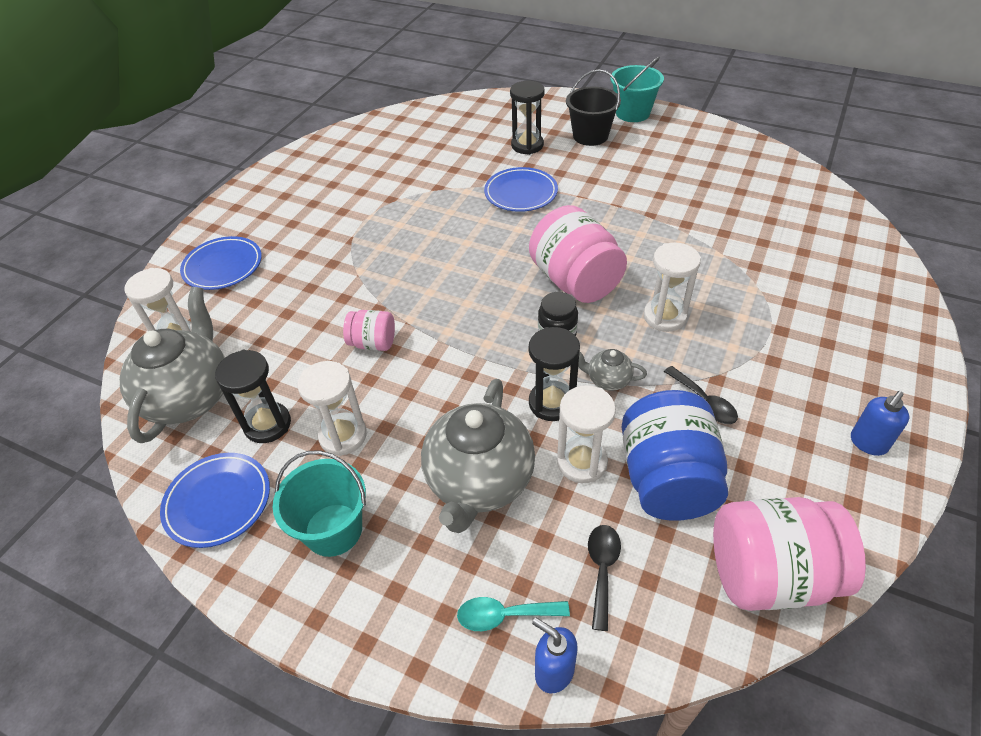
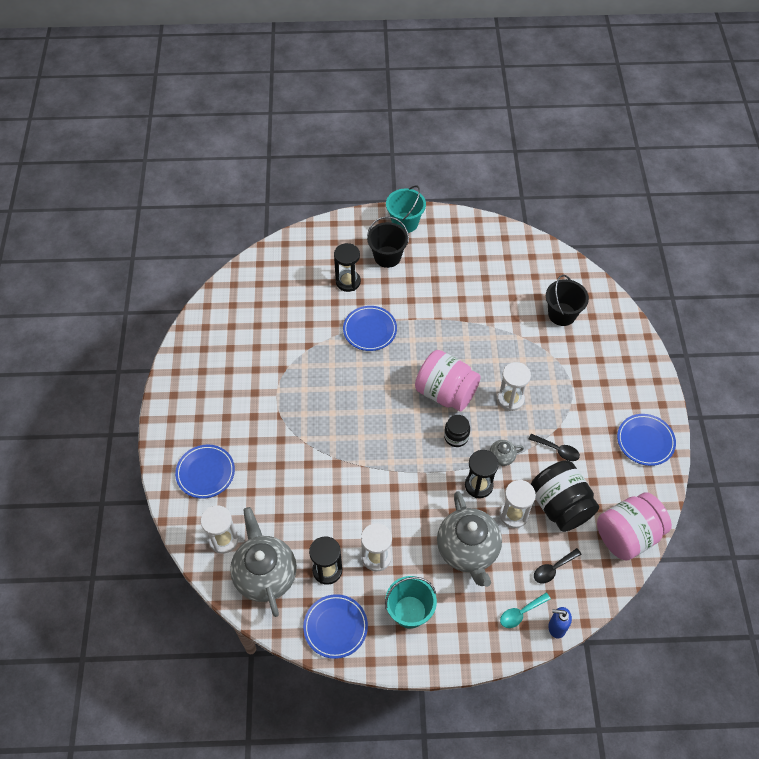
camera: 30 degrees left, 10 degrees up
(373, 343) = (351, 489): pink jar -> none
(602, 570) = (553, 569): black spoon -> black spoon turned 105 degrees counterclockwise
(667, 479) = (560, 505): blue jar -> black jar
(797, 247) = (562, 314): none -> black bucket
(868, 443) = (645, 441): blue soap dispenser -> blue plate

